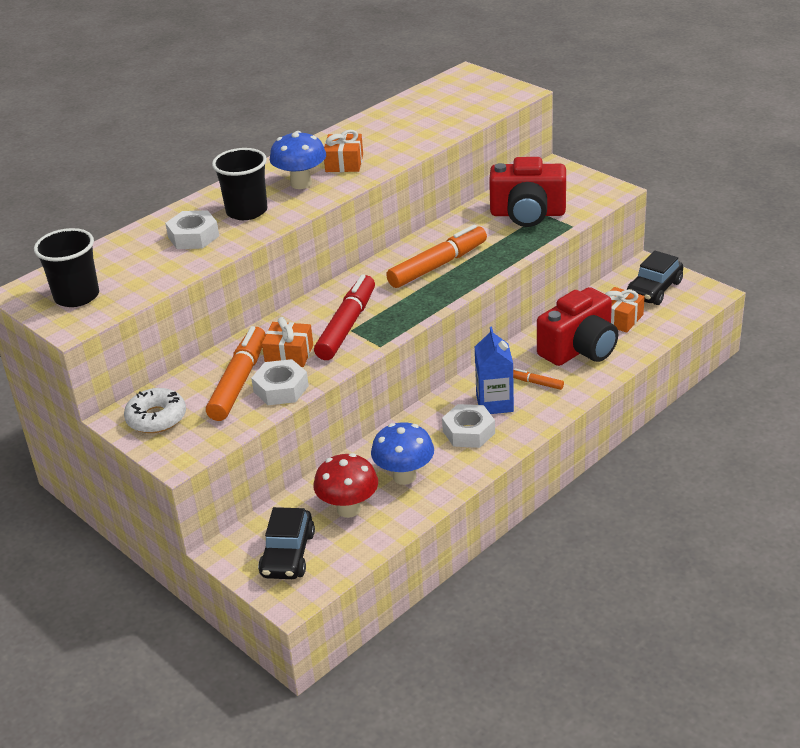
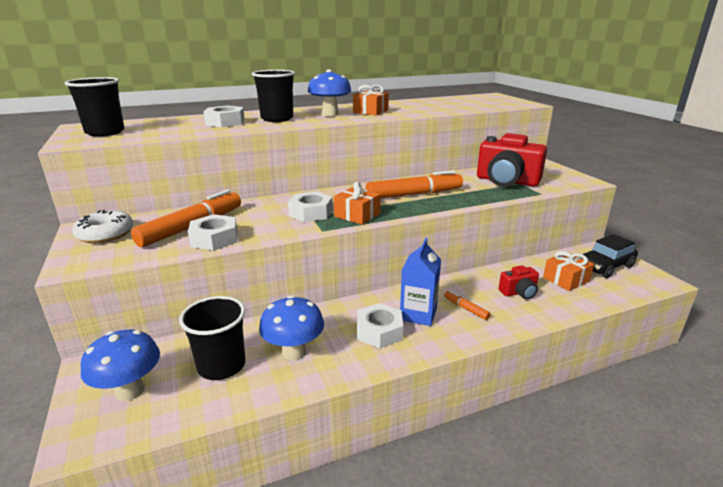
camera: 20 degrees right, 10 degrees down
(288, 554) = (130, 391): black car -> blue mushroom
(289, 354) = (249, 219): orange gift -> orange gift (357, 215)
(347, 325) = (311, 213): red marker -> white nut
(348, 509) = (221, 366): red mushroom -> black cup
(579, 349) = (519, 292): red camera -> red camera, size x0.50

